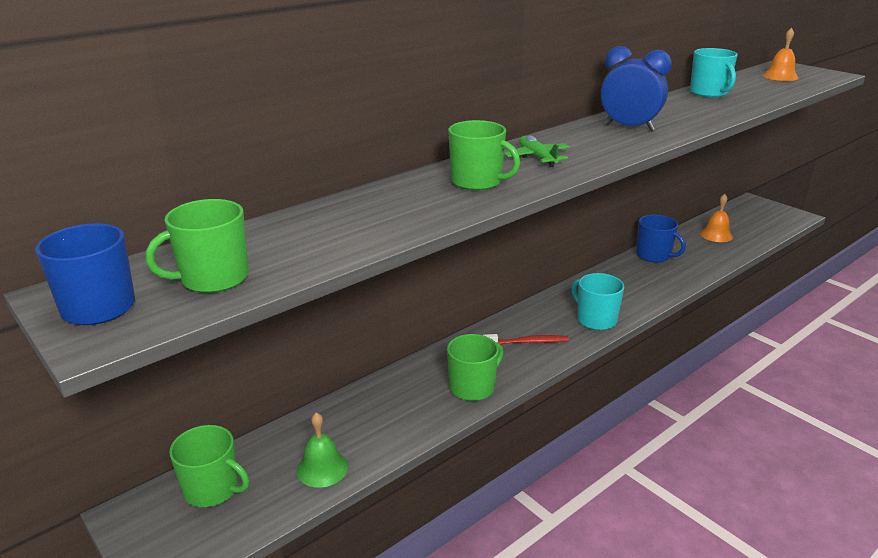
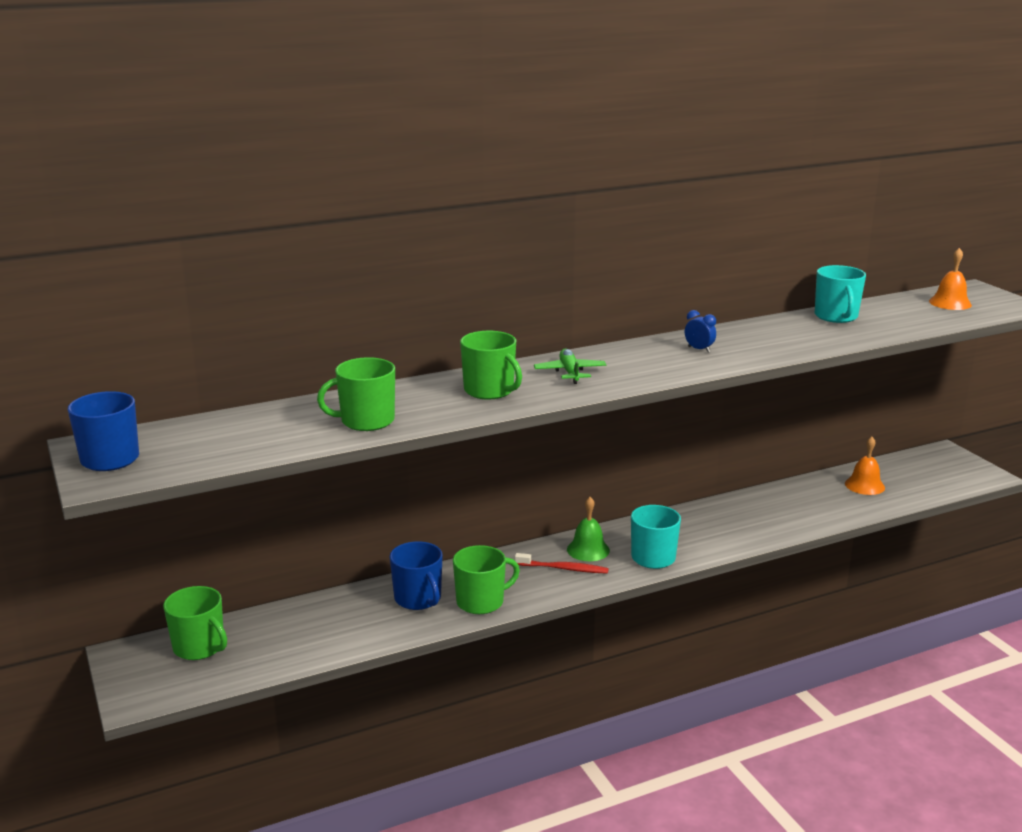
camera: 15 degrees right, 5 degrees down
(213, 279) = (205, 448): green mug -> green mug (366, 421)
(322, 468) = (302, 647): green bell -> green bell (588, 550)
(629, 127) = (699, 349): blue clock -> blue clock, size x0.47
(654, 255) = (769, 499): blue mug -> blue mug (418, 599)

